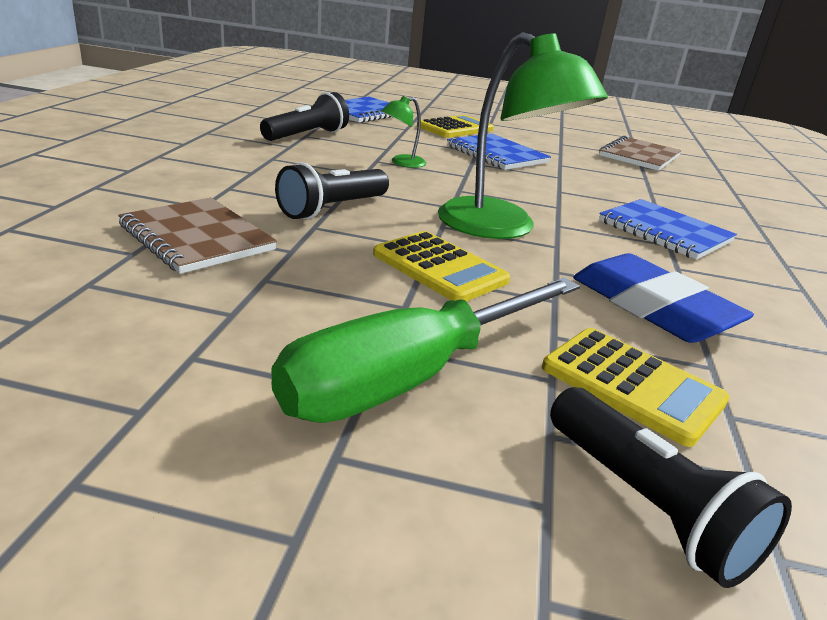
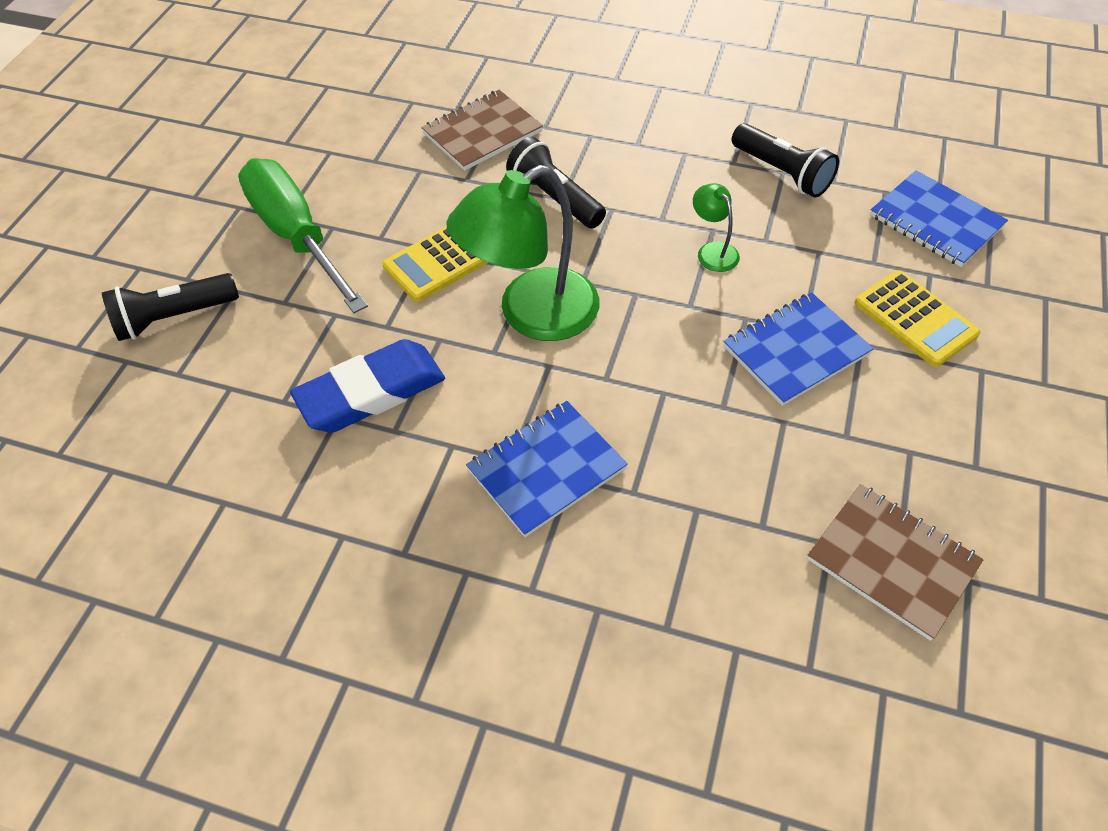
camera: 100 degrees right, 25 degrees up
(632, 385) = (270, 343): yellow calculator -> none

